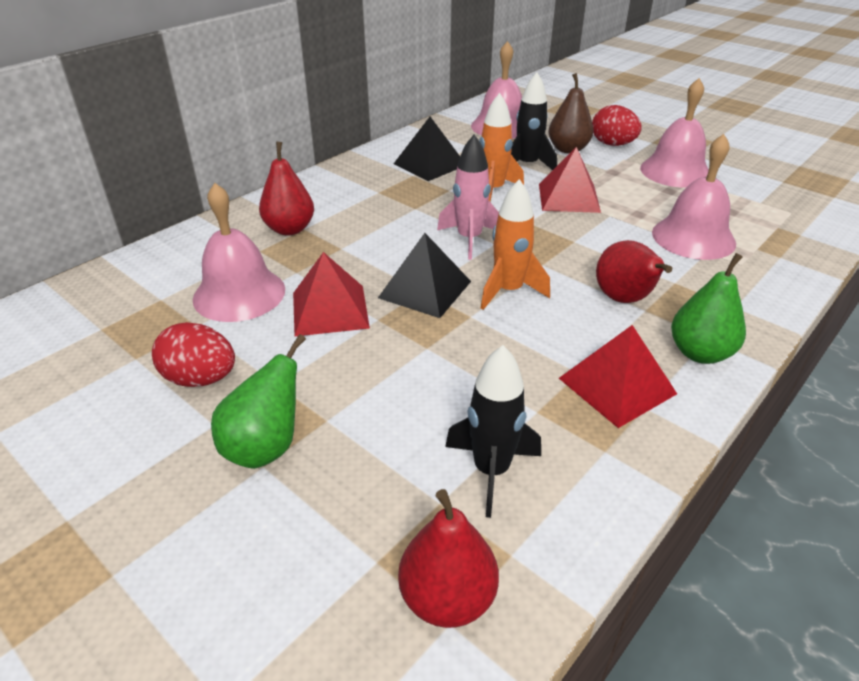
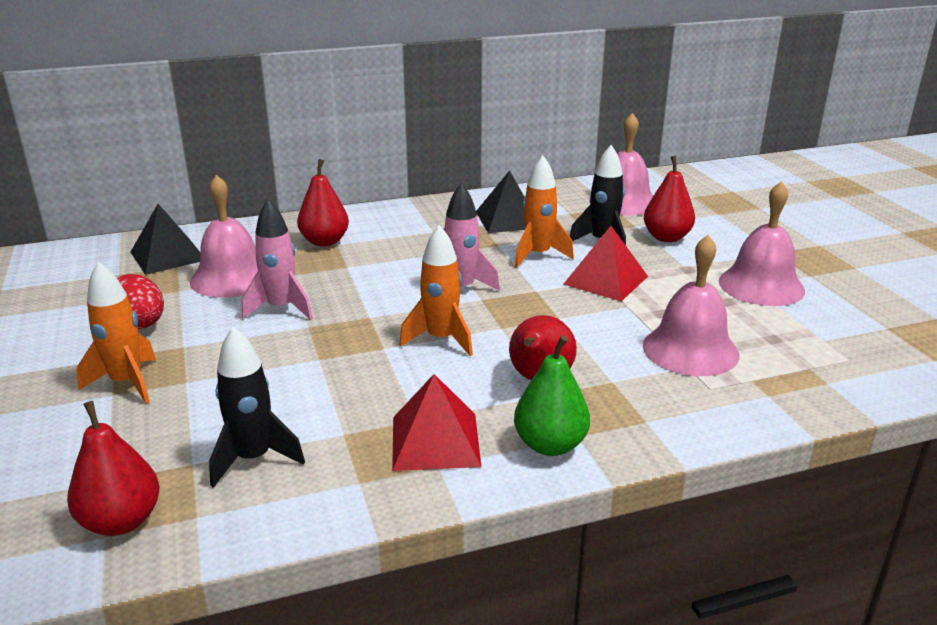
camera: 30 degrees right, 10 degrees down
(265, 447) = (127, 383): green pear -> orange rocket
(330, 310) = (281, 308): red pyramid -> pink rocket
(424, 289) = (372, 316): black pyramid -> black pyramid (168, 256)
(568, 149) = (666, 237): brown pear -> red pear
(612, 144) = (724, 244): red egg -> none

